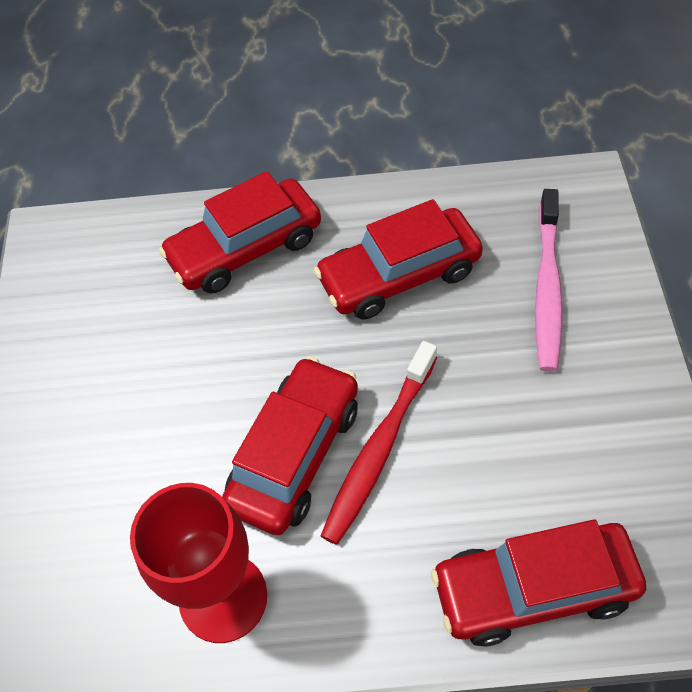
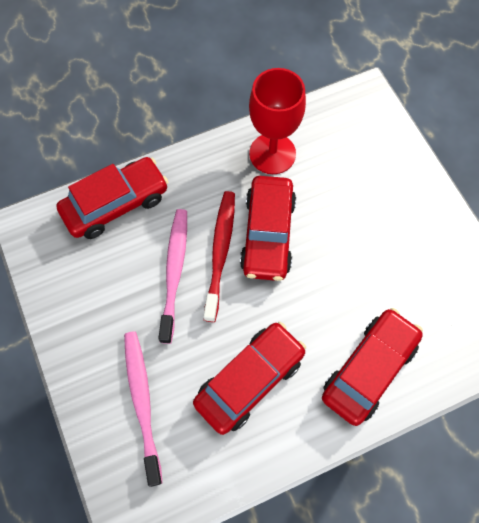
camera: 155 degrees right, 10 degrees up
(460, 440) = (174, 272): none -> pink toothbrush

